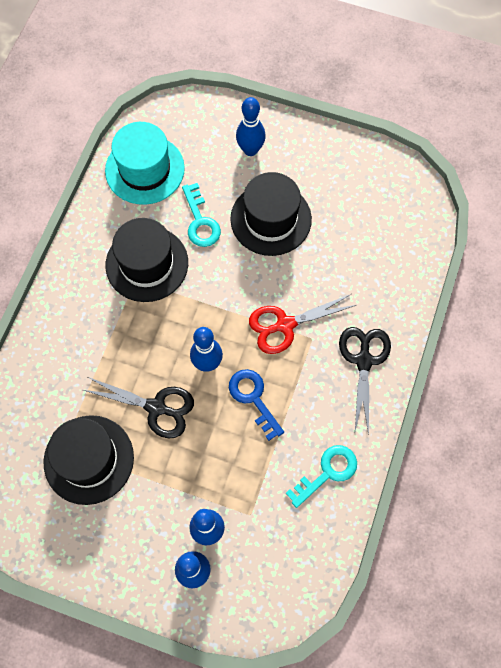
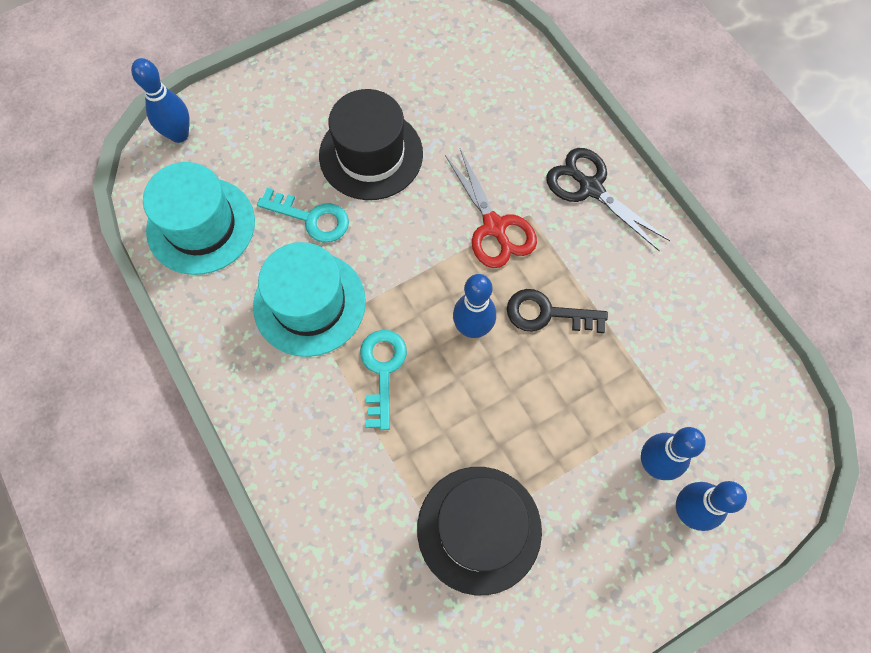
camera: 50 degrees left, 0 degrees up
(147, 264) = (309, 303): black hat -> turquoise hat
(156, 407) = (478, 414): black scissors -> none
(250, 150) = (279, 116): blue bowling pin -> blue bowling pin (179, 135)
(253, 398) = (547, 313): blue key -> black key
(285, 325) = (494, 227): red scissors -> red scissors turned 45 degrees counterclockwise
(327, 472) = (678, 305): turquoise key -> turquoise key (382, 370)

